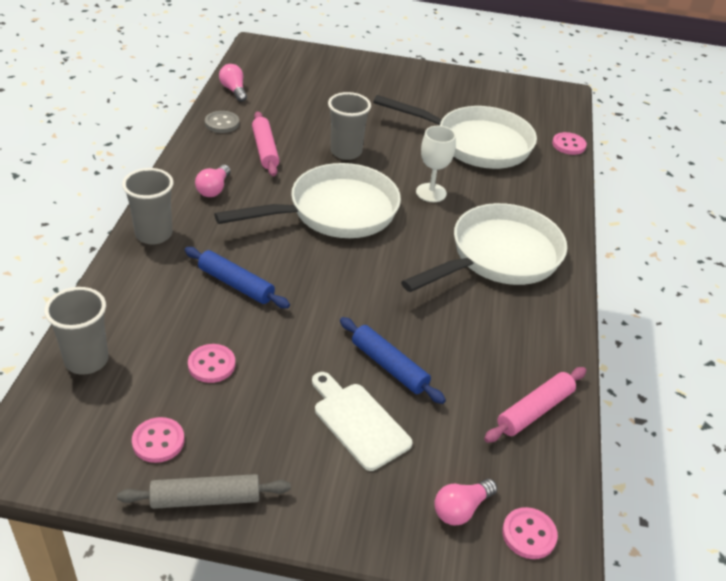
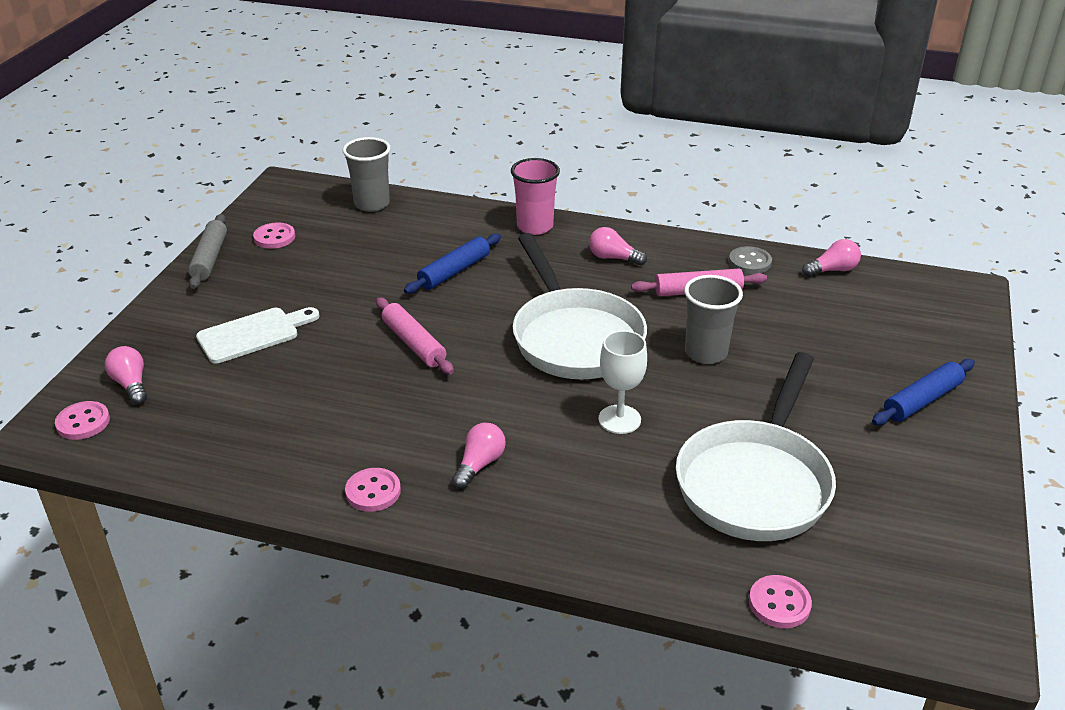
camera: 100 degrees right, 5 degrees down
(154, 234) = (535, 226): grey cup -> pink cup
(211, 365) = (349, 259): pink button -> pink button (373, 491)
(389, 366) = (316, 358): blue rolling pin -> blue rolling pin (922, 400)
(498, 257) = (479, 464): white pan -> pink light bulb
(535, 411) = (220, 452): pink rolling pin -> pink rolling pin (413, 343)

